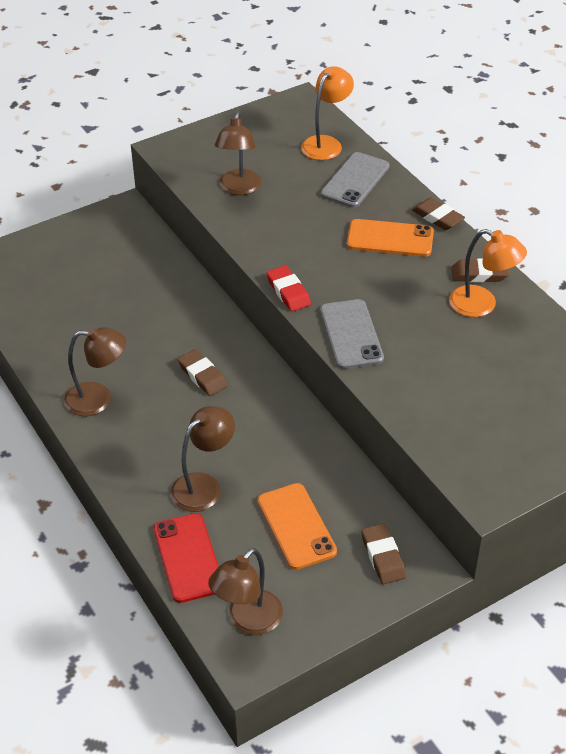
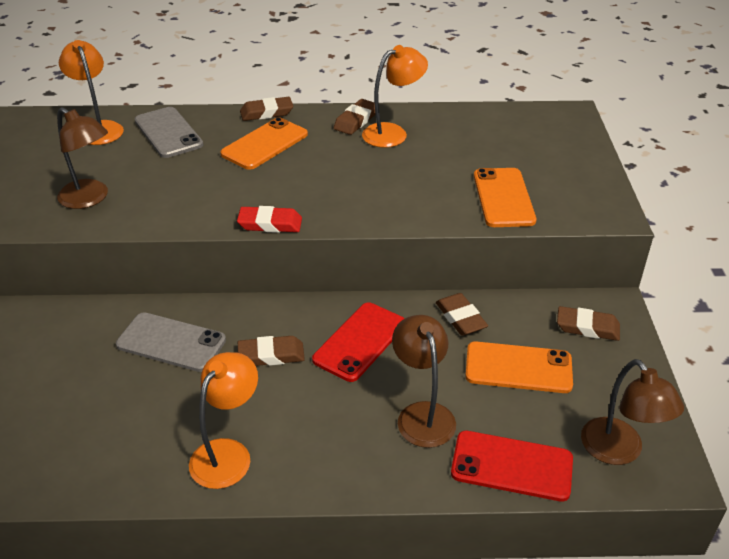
camera: 60 degrees left, 5 degrees down
(98, 399) = (227, 453): brown lamp -> orange lamp
(253, 418) = (360, 341): none -> red phone
(328, 468) = (460, 318): none -> brown eraser
(351, 334) = (363, 209): grey phone -> grey phone (171, 342)
(446, 414) = (503, 198): none -> orange phone

